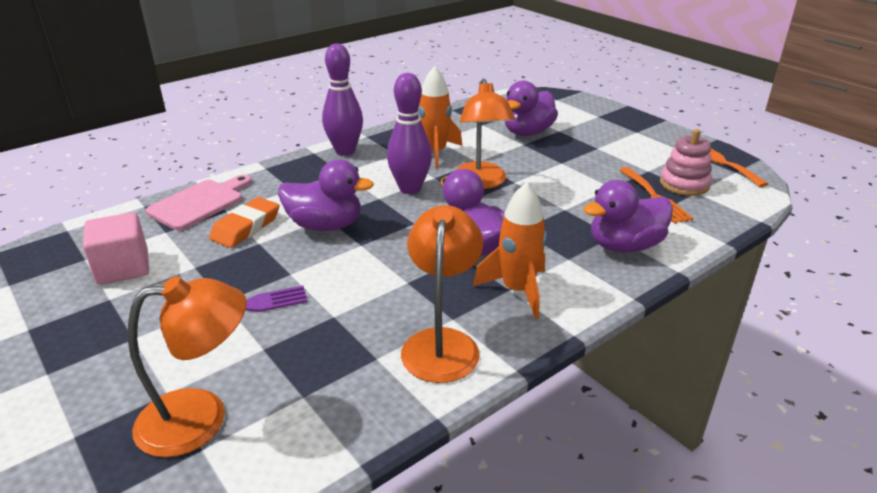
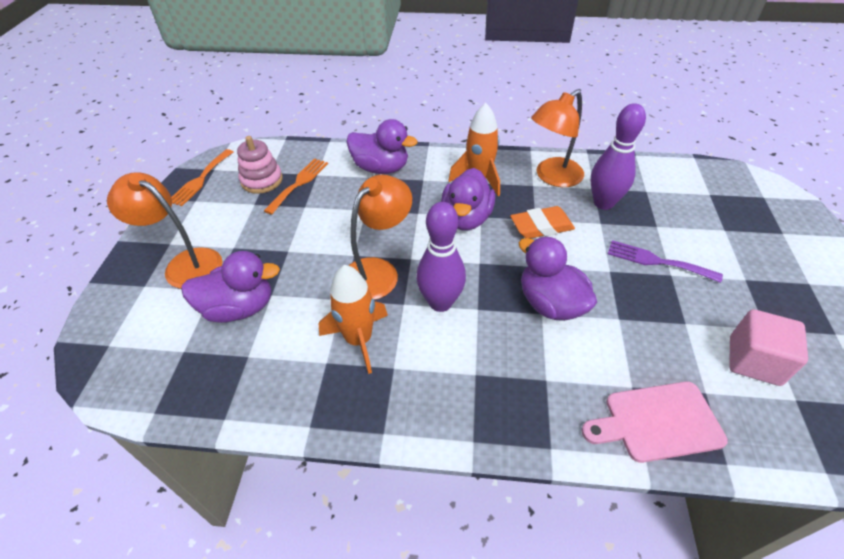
camera: 135 degrees left, 15 degrees up
(201, 418) = (707, 207): orange lamp -> orange lamp (185, 264)
(246, 227) = (622, 346): orange eraser -> orange eraser (541, 226)
(345, 151) = (436, 416): purple bowling pin -> purple bowling pin (603, 203)

